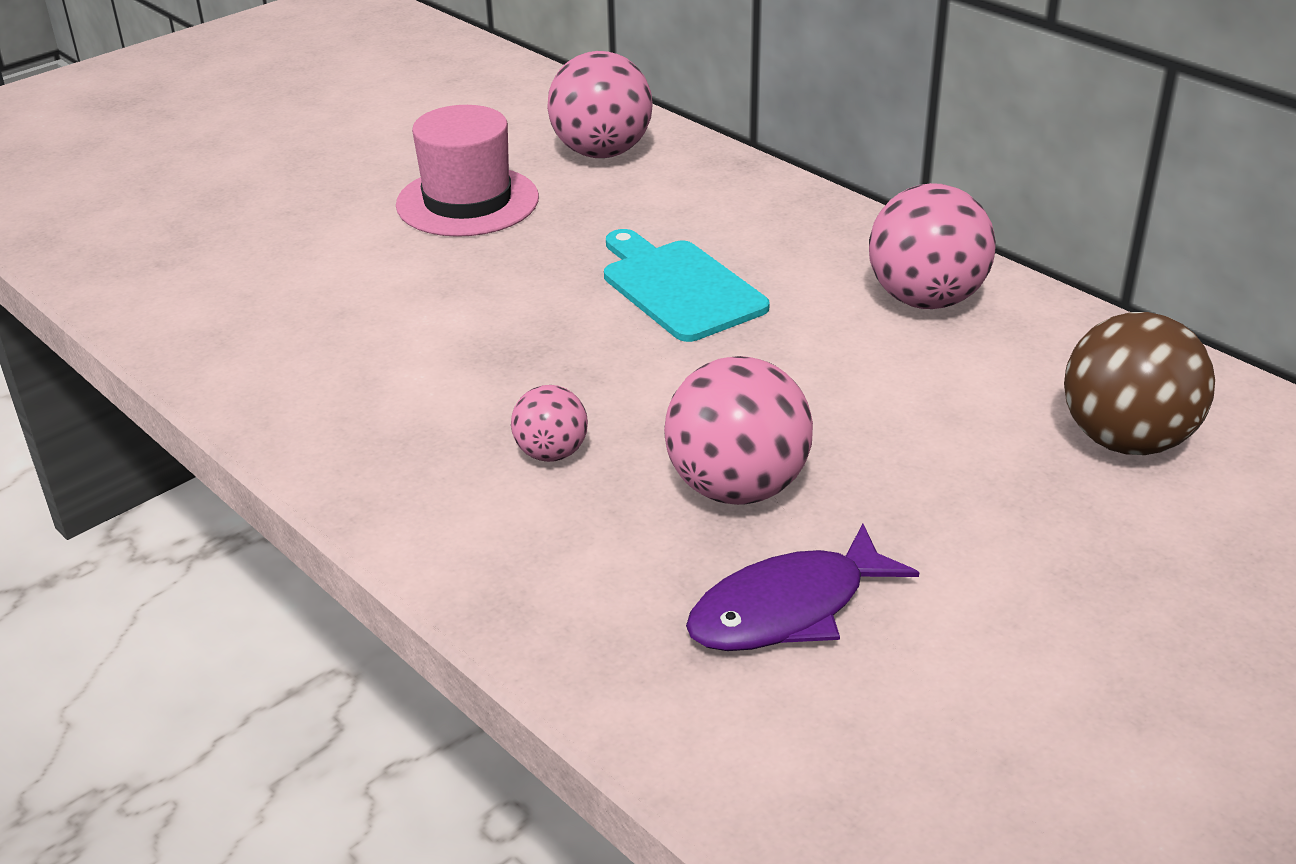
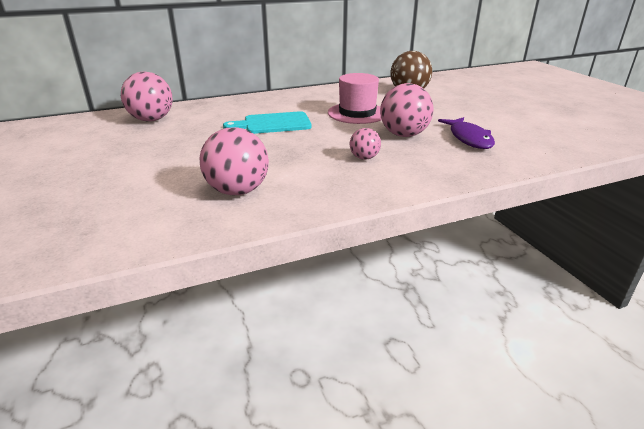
camera: 70 degrees left, 5 degrees down
(467, 201) = (151, 147): pink hat -> pink hat (357, 113)
(925, 300) = (319, 97): pink ball -> pink ball (237, 191)

